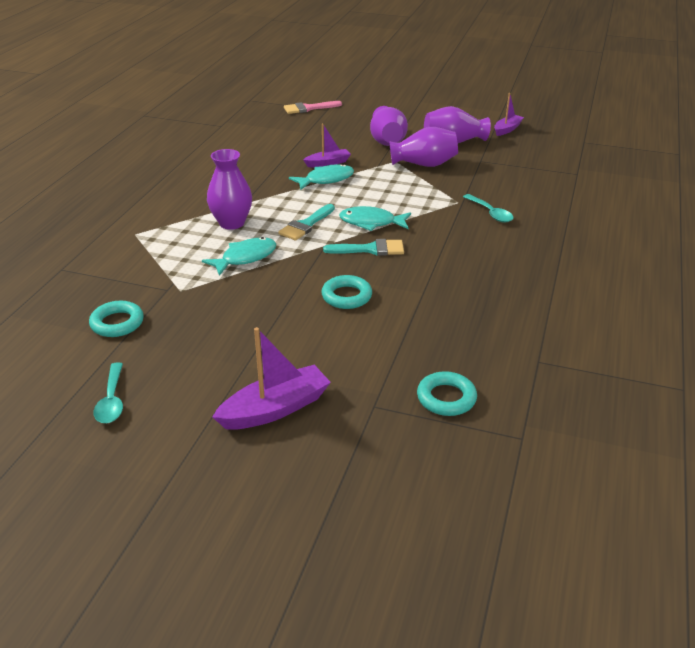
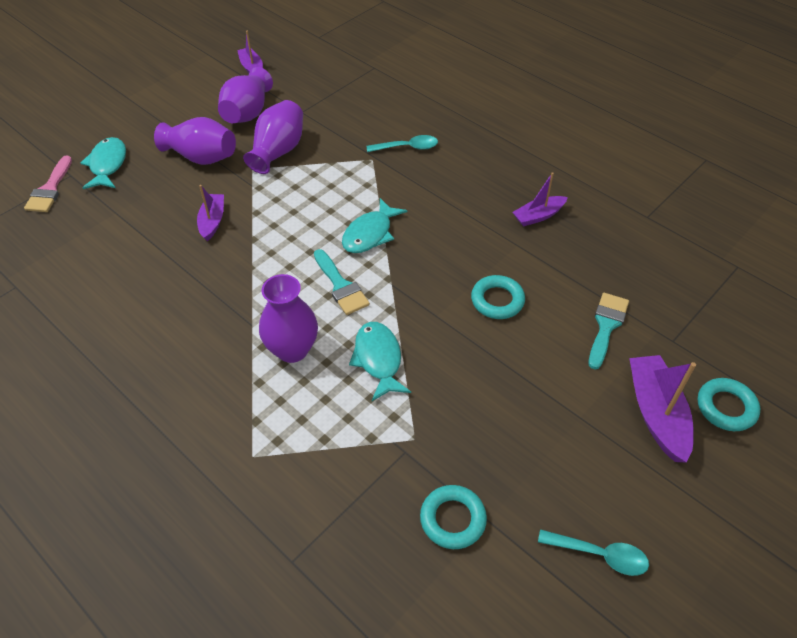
camera: 65 degrees left, 15 degrees up
(326, 180) = (251, 236): turquoise fish -> turquoise fish (107, 165)
(370, 249) = (422, 253): turquoise brush -> turquoise brush (606, 326)
(446, 398) = (677, 290): turquoise ring -> turquoise ring (726, 407)
(471, 296) = (538, 216): none -> purple boat

